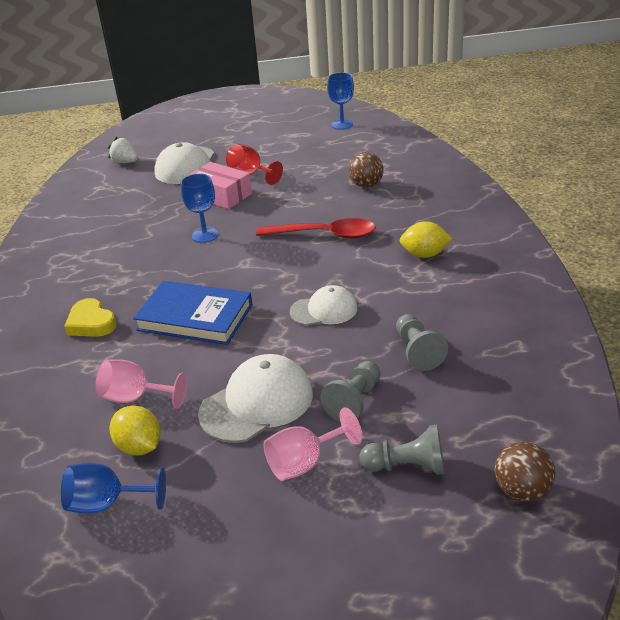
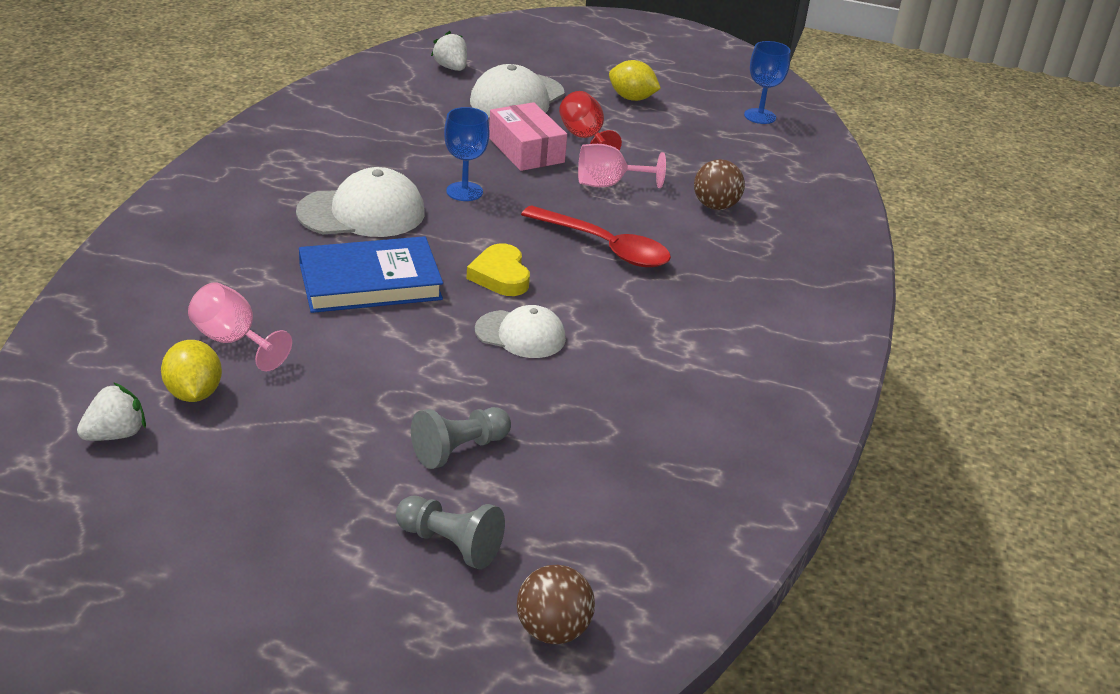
camera: 20 degrees right, 0 degrees up
(91, 323) = (256, 241): yellow heart -> yellow heart (500, 276)
(107, 503) = (115, 434): blue goblet -> white strawberry
(195, 317) = (370, 281): blue book -> blue book turned 60 degrees counterclockwise
(257, 403) = (352, 403): white cap -> white cap (362, 213)
(304, 463) = (344, 488): pink goblet -> pink goblet (608, 184)
(417, 351) = (584, 428): grey pawn -> none
(424, 255) = (705, 320): yellow lemon -> yellow lemon (632, 98)

